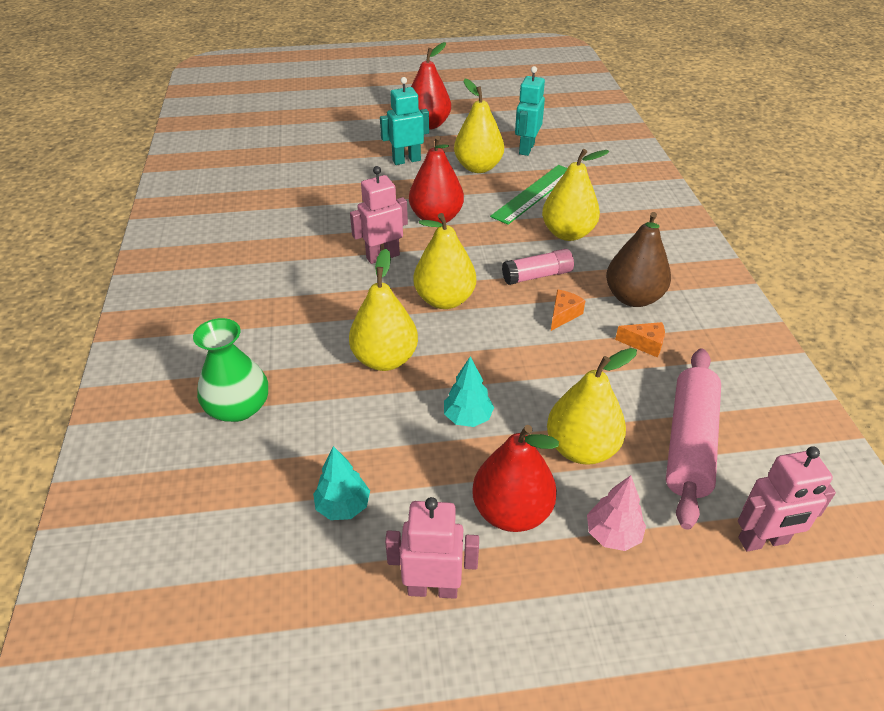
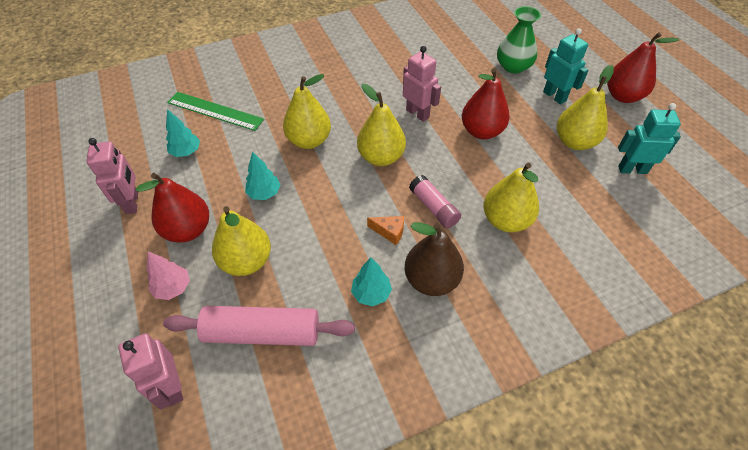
camera: 75 degrees right, 10 degrees up
(238, 407) = (253, 90): green vase -> green vase (513, 66)
(534, 194) = (556, 187): green ruler -> green ruler (215, 111)
(644, 344) = (371, 293): orange cheese -> turquoise tree

